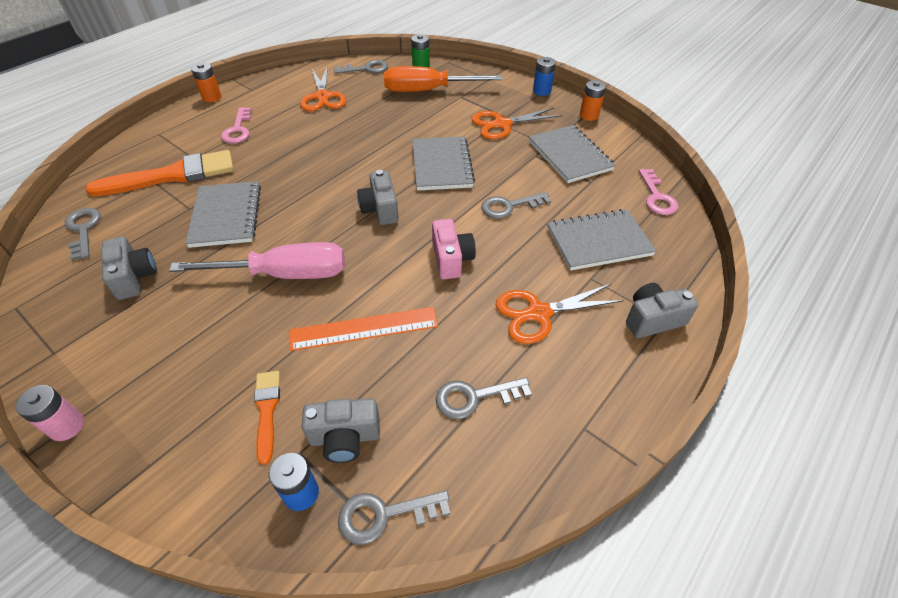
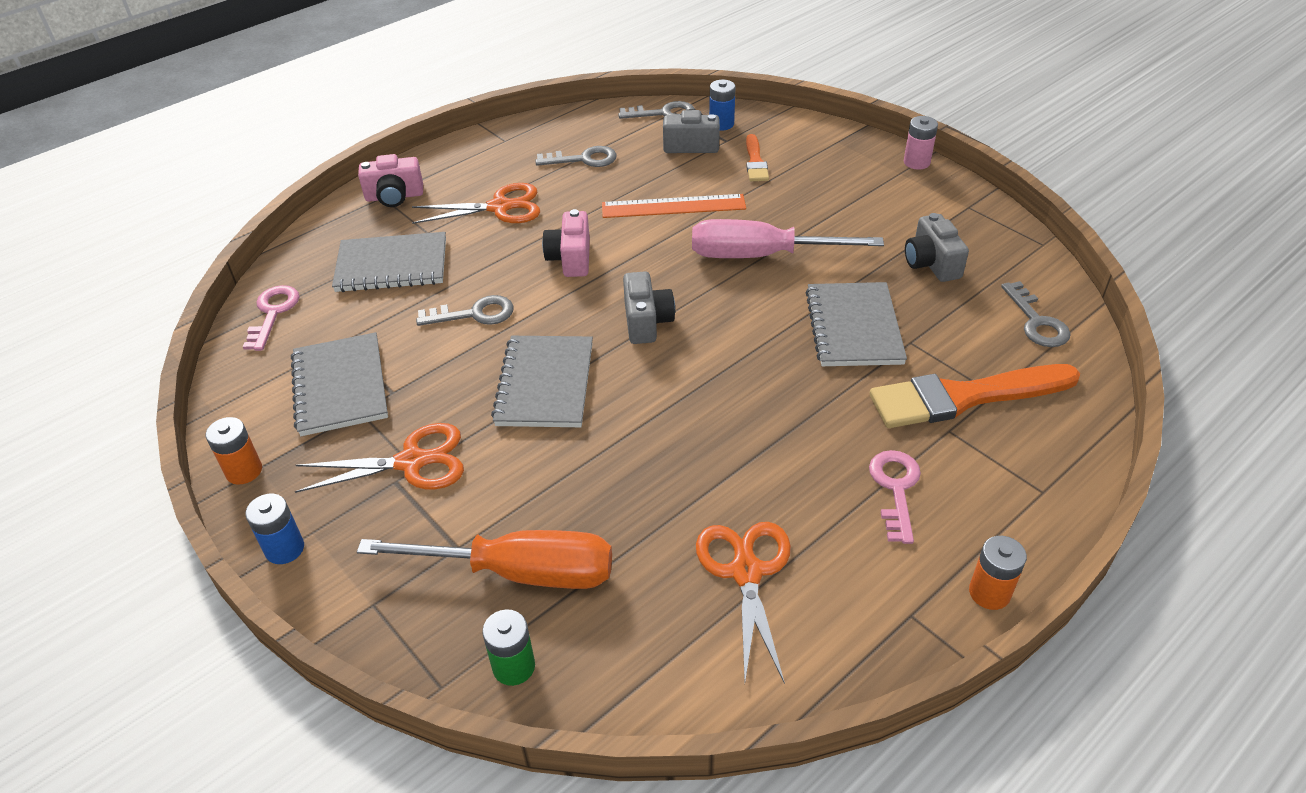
camera: 170 degrees left, 5 degrees down
(366, 69) = (648, 673): grey key -> none
(652, 319) = (394, 196): grey camera -> pink camera

